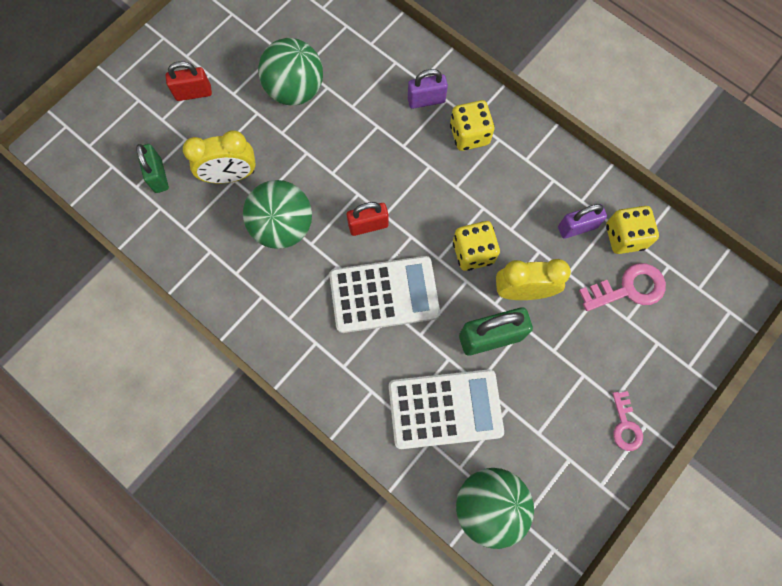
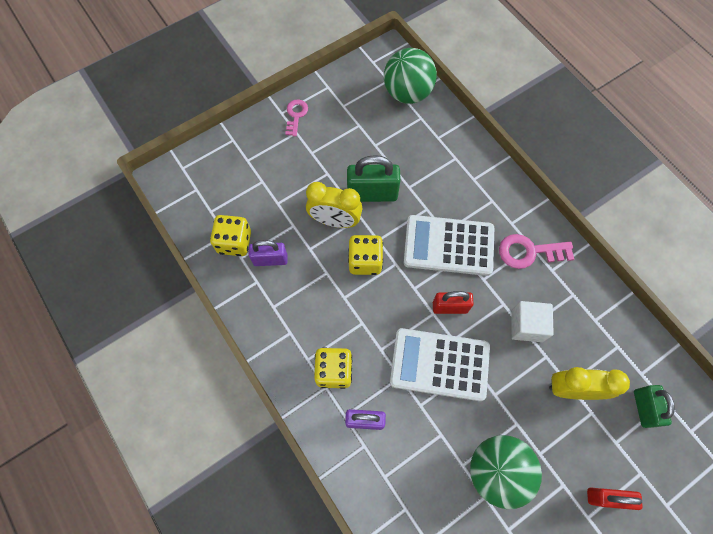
camera: 165 degrees left, 5 degrees down
(283, 227) = (526, 325): green ball -> white cube
(445, 409) = (421, 155): white calculator -> white calculator (439, 364)
(628, 288) = (250, 202): pink key -> pink key (529, 252)

